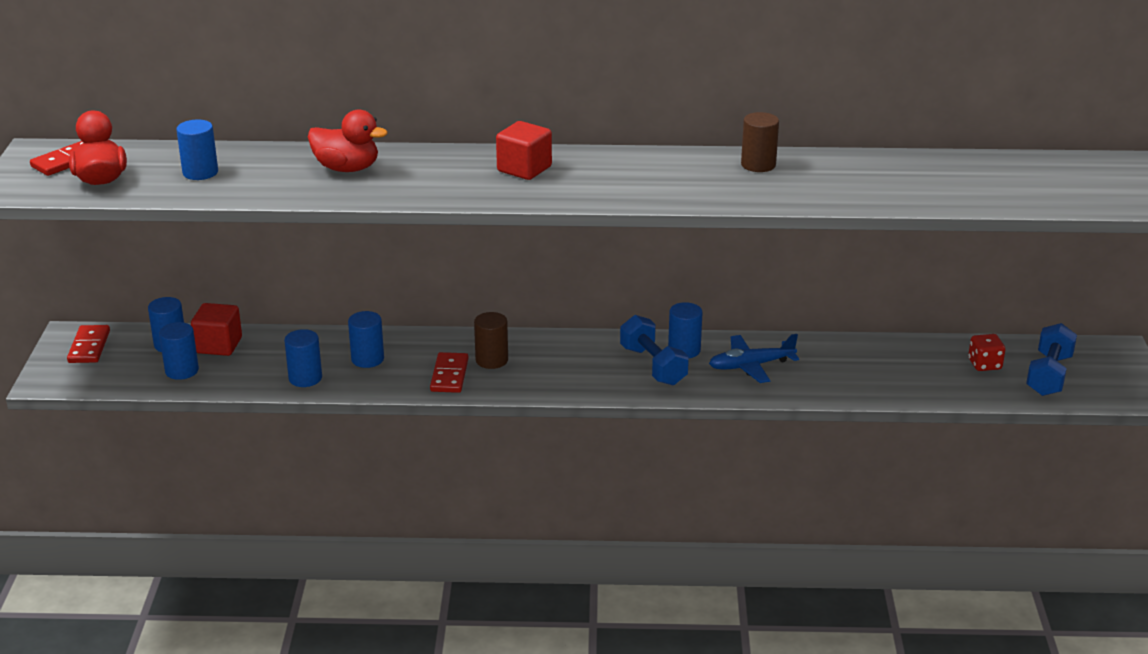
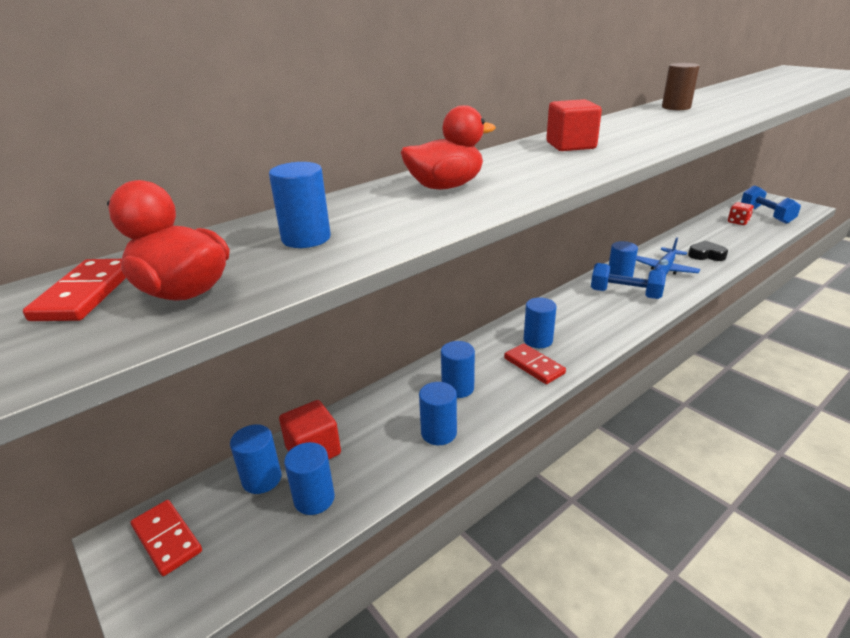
camera: 40 degrees left, 0 degrees up
(491, 360) = (538, 340): brown cylinder -> blue cylinder
(836, 376) = (706, 255): none -> black heart

